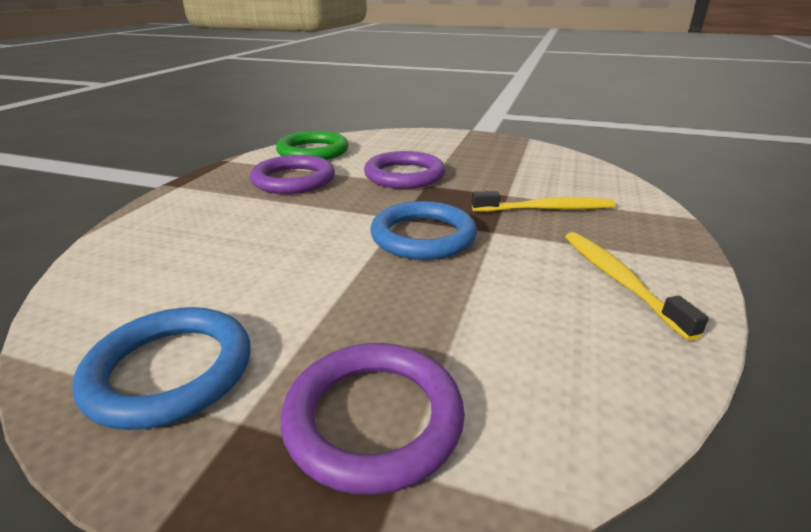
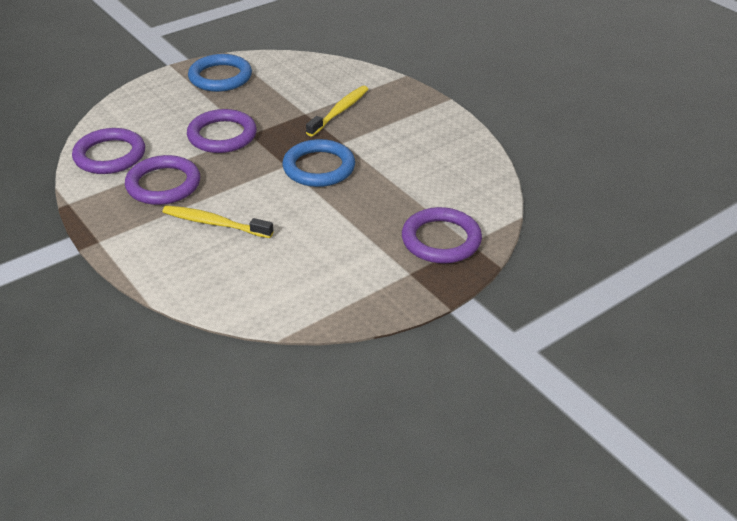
camera: 55 degrees left, 10 degrees up
(170, 371) = (356, 285): blue ring -> blue ring (220, 77)
(313, 151) = (110, 155): green ring -> purple ring
(618, 280) = (427, 134): yellow toothbrush -> yellow toothbrush (214, 223)

